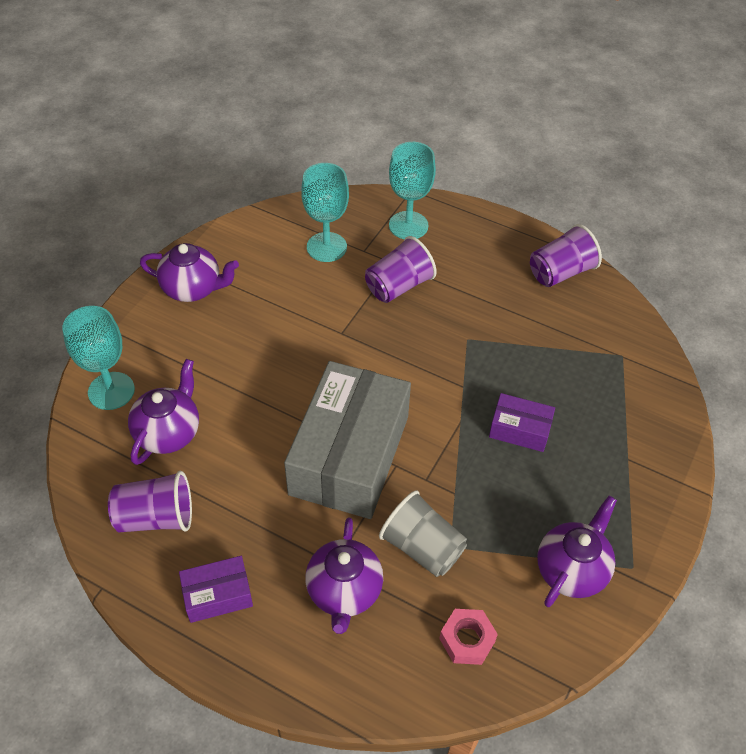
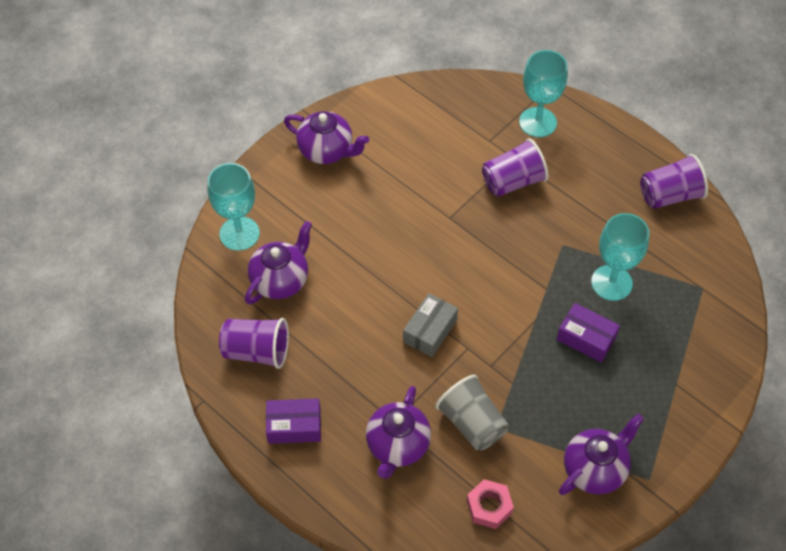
camera: 15 degrees right, 5 degrees up
(326, 247) = (456, 131): turquoise goblet -> turquoise goblet (611, 283)
(349, 455) = (430, 331): grey box -> grey box, size x0.45

